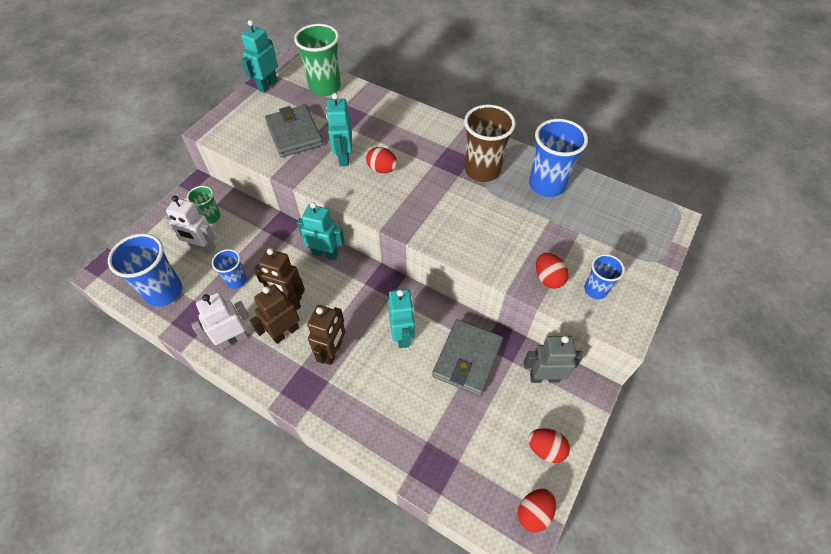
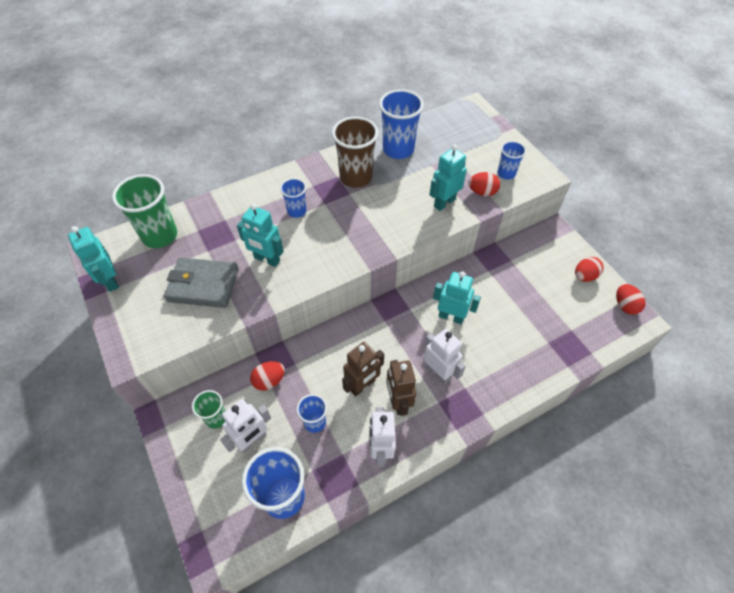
camera: 60 degrees left, 0 degrees up
(325, 254) = (333, 336): turquoise robot -> turquoise robot (444, 202)
(332, 352) = (438, 373): brown robot -> white robot
(382, 169) = (304, 239): red egg -> red egg (269, 381)
(409, 150) = (297, 211): none -> blue cup
(467, 359) = (494, 285): grey wallet -> none
(544, 377) = (532, 249): grey robot -> none

